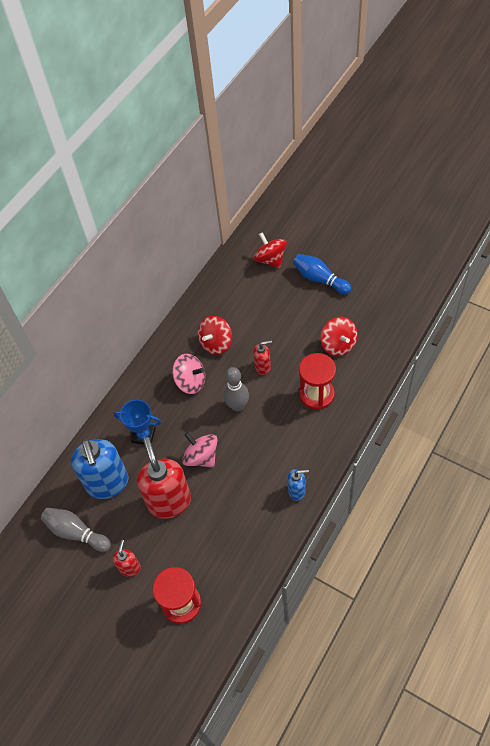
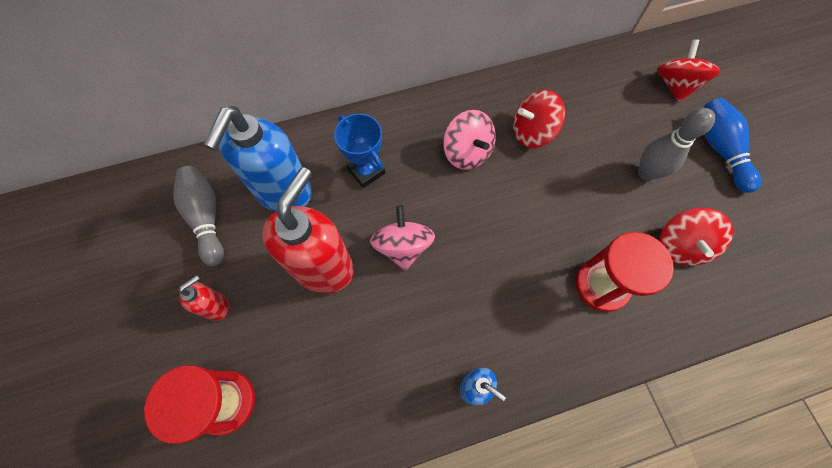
camera: 35 degrees right, 10 degrees up
(237, 406) = (494, 221): grey bowling pin -> grey bowling pin (646, 173)
(263, 367) = (562, 200): red soap dispenser -> none

